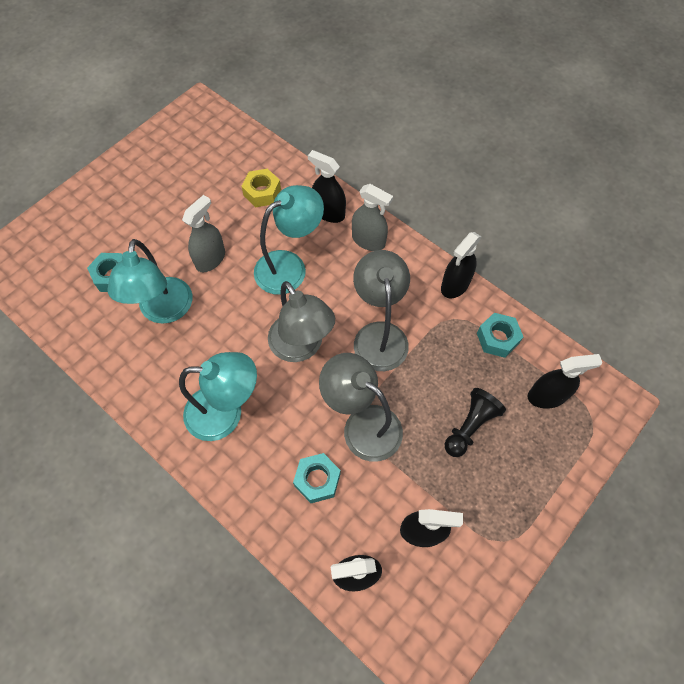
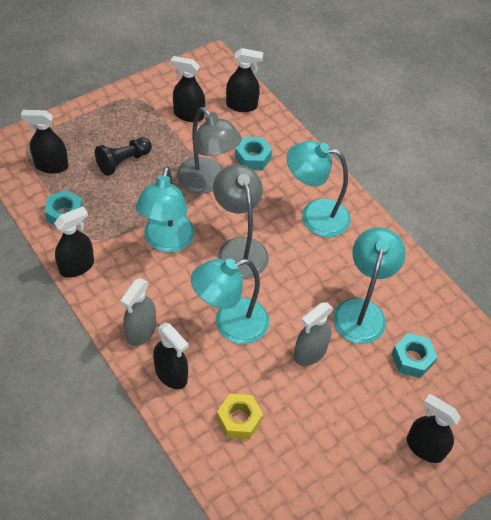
camera: 170 degrees left, 10 degrees down
(104, 207) = (424, 447): none -> black spray bottle
(368, 240) = (141, 331): grey spray bottle -> grey spray bottle turned 105 degrees counterclockwise
(379, 335) = (167, 242): grey lamp -> turquoise lamp

